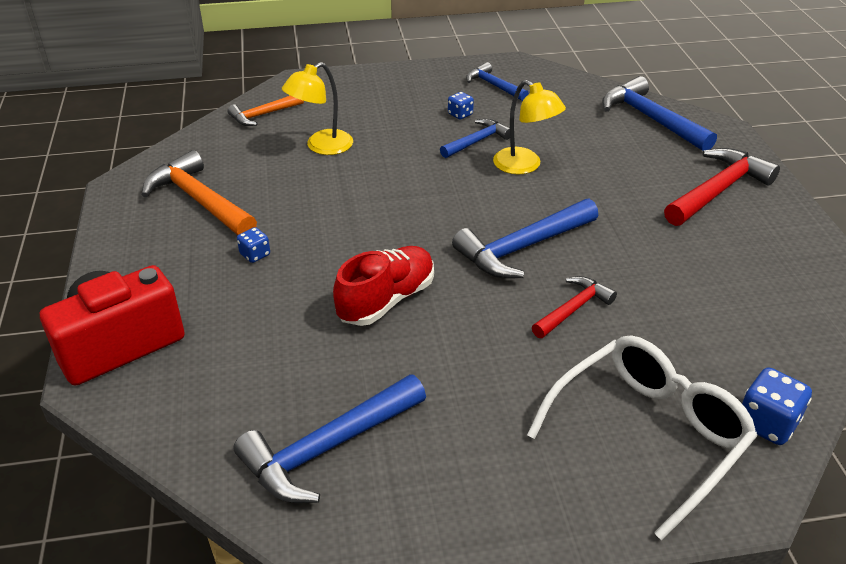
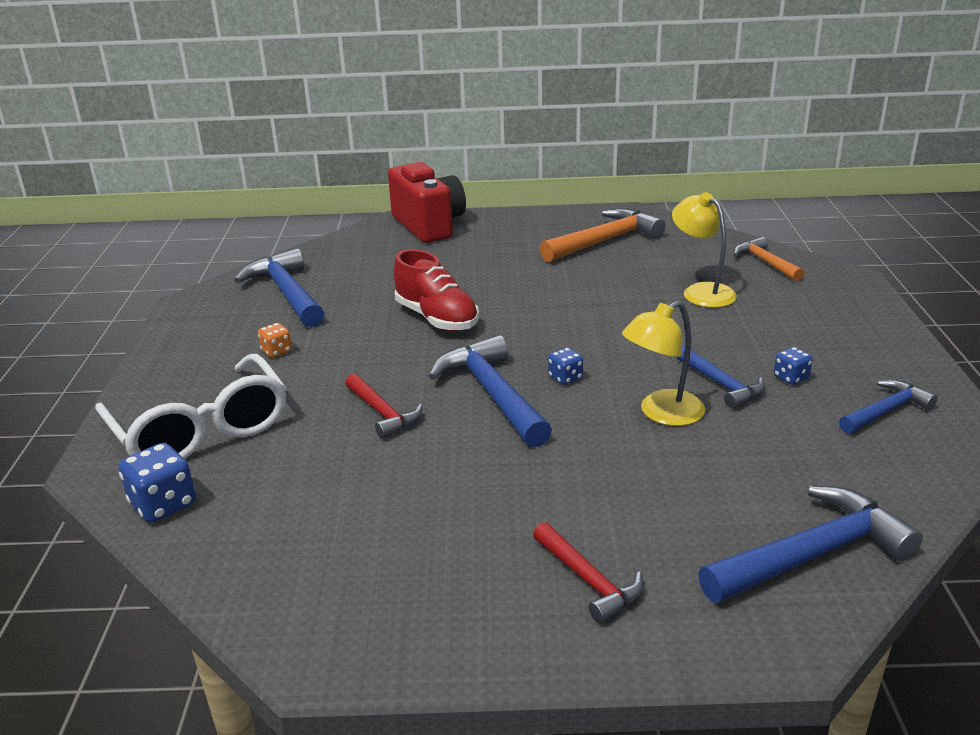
camera: 100 degrees right, 10 degrees down
(255, 254) = (519, 265): blue dice -> blue dice (565, 378)
(480, 416) = (276, 351): none -> orange dice
(718, 190) = (588, 580): red hammer -> red hammer, size x0.60

